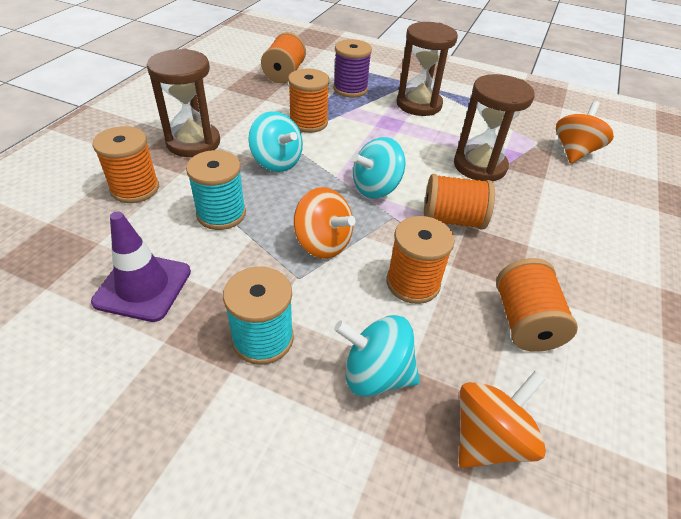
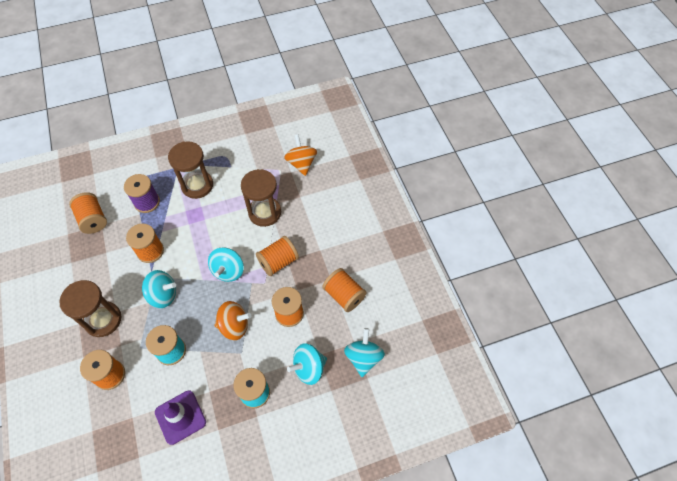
camera: 40 degrees left, 15 degrees up
(488, 438) = (363, 357): orange spinning top -> turquoise spinning top

